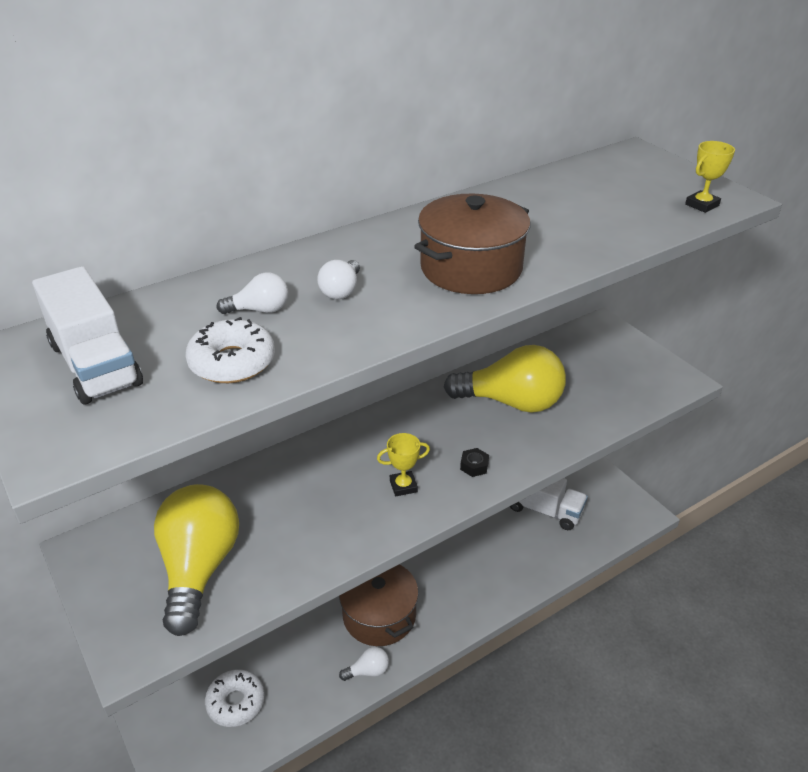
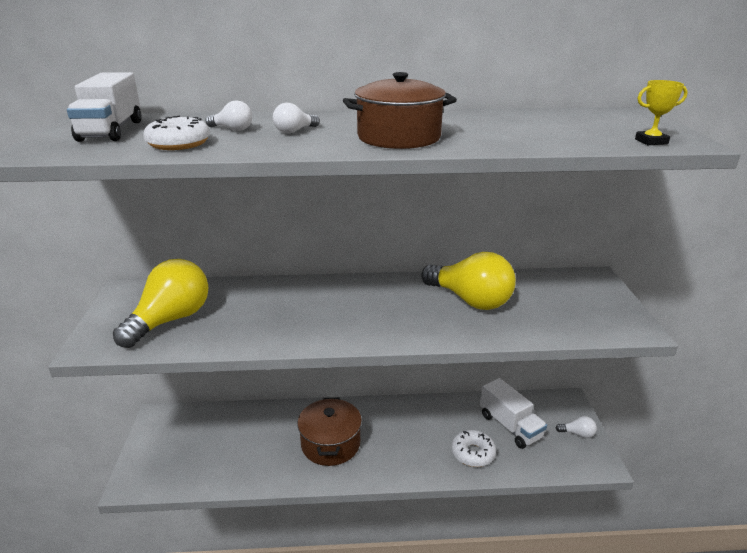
camera: 30 degrees right, 10 degrees down
(236, 702) = (199, 454): white donut -> white donut (473, 453)
(368, 671) = (295, 475): white light bulb -> white light bulb (577, 434)
(403, 486) = (339, 322): yellow trophy -> none
(474, 466) = (402, 327): black nut -> none

